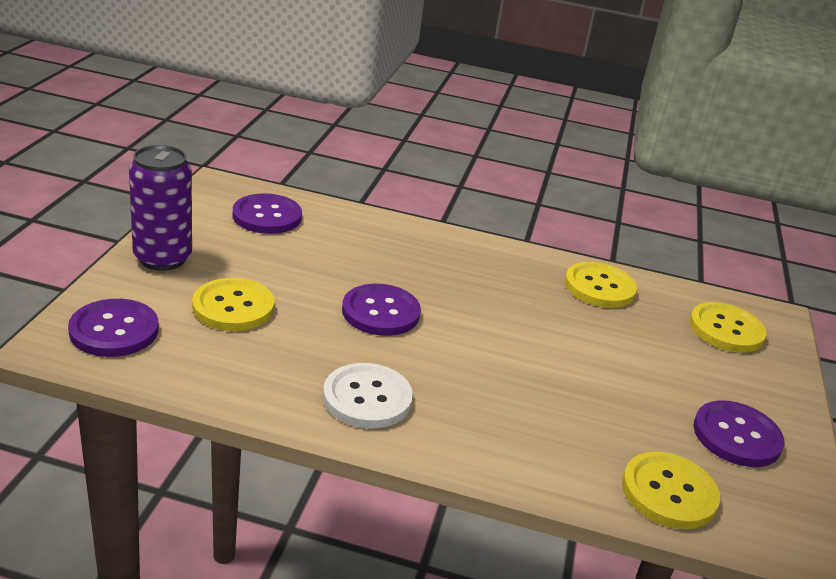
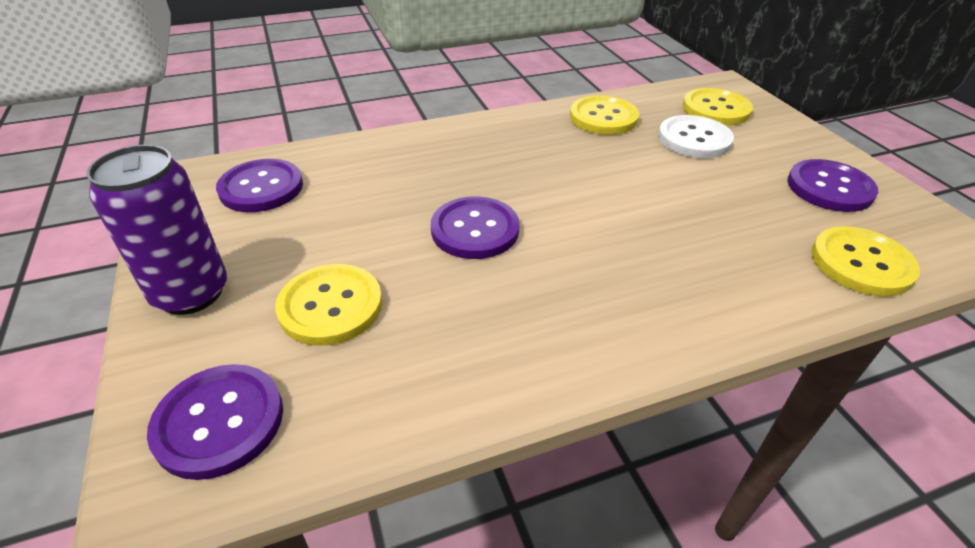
camera: 30 degrees left, 10 degrees up
(367, 398) = (566, 327): white button -> white button (694, 139)

